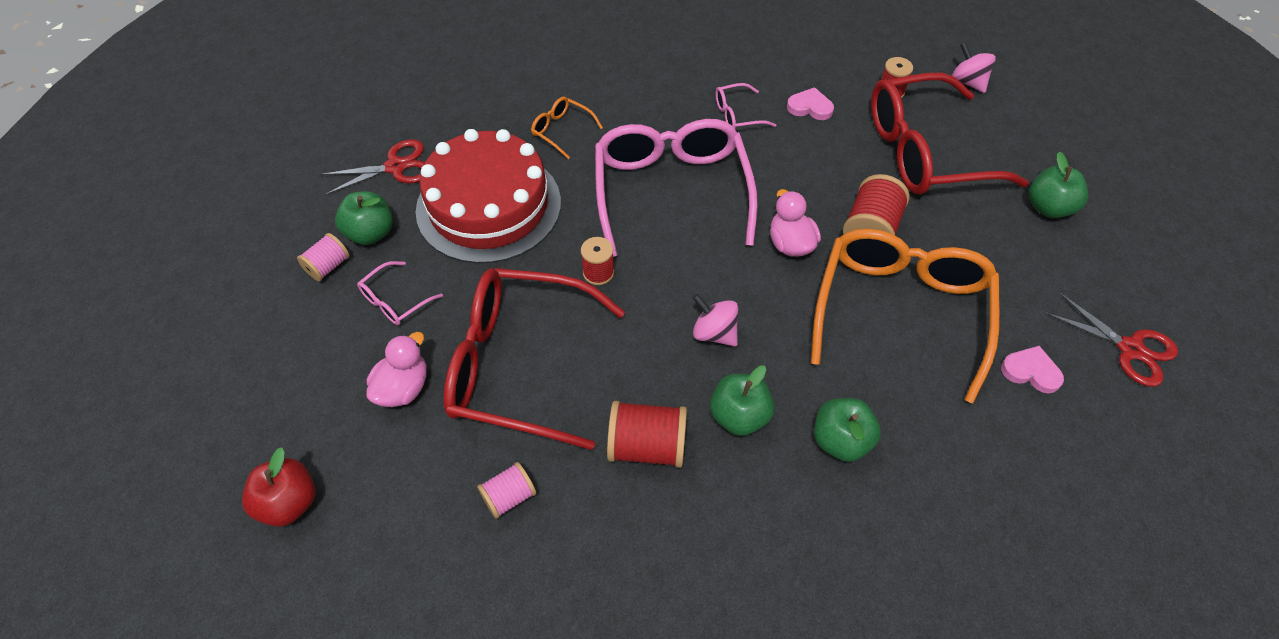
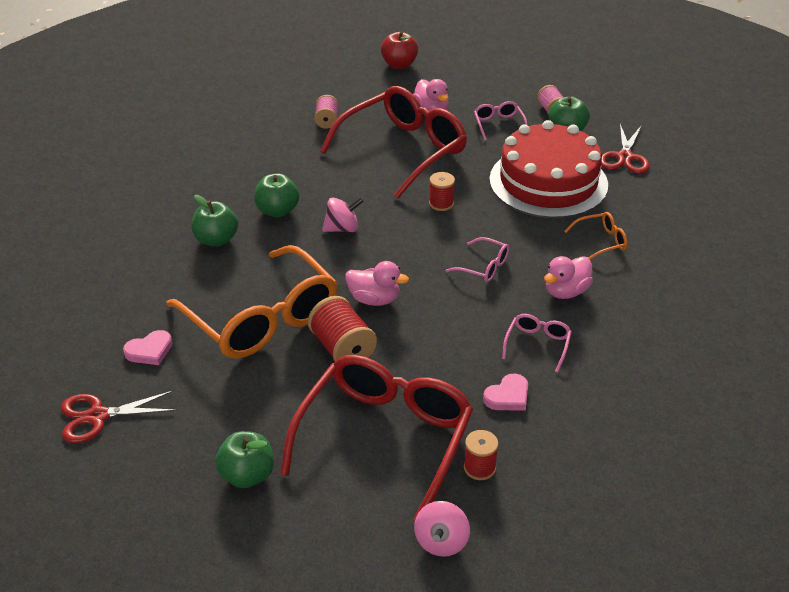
camera: 125 degrees right, 15 degrees down
(647, 446) = (300, 172): red spool -> none
(654, 125) = (566, 292): none -> pink duck
(671, 191) = (484, 267): pink glasses -> pink glasses, size x0.42
(967, 82) = (441, 542): pink spinning top -> pink spinning top turned 105 degrees clockwise

